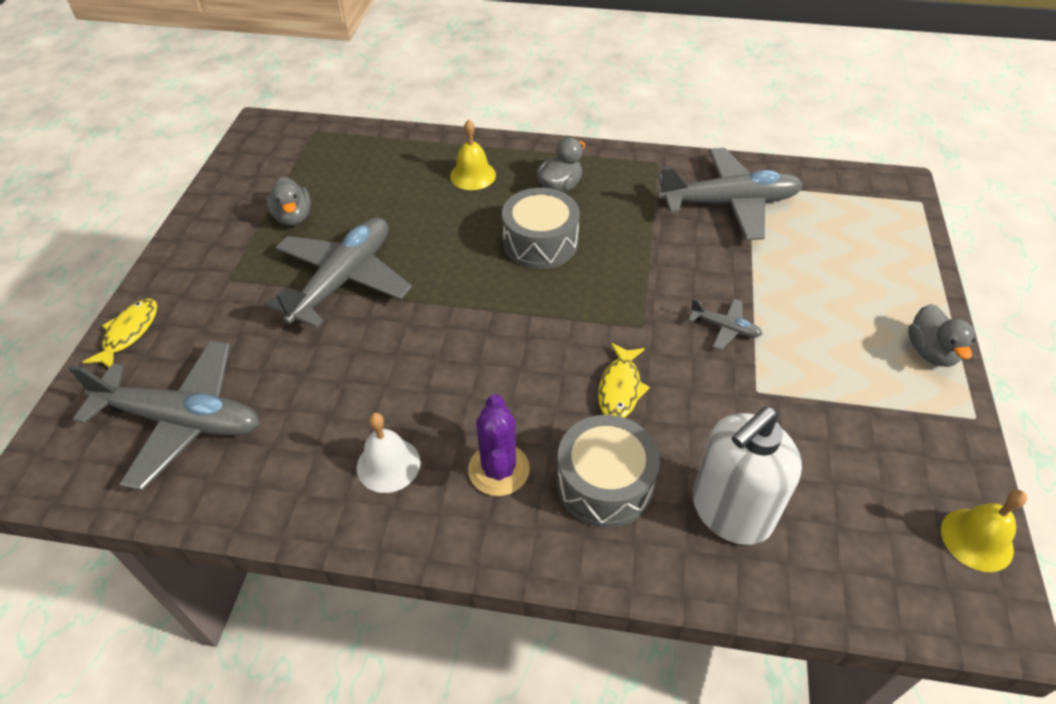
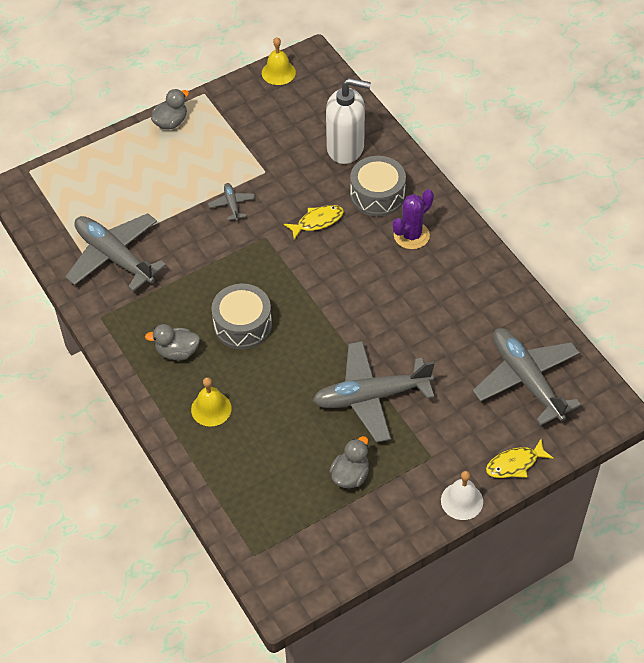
camera: 130 degrees left, 5 degrees up
(388, 464) = (454, 276): white bell -> white bell (462, 501)

